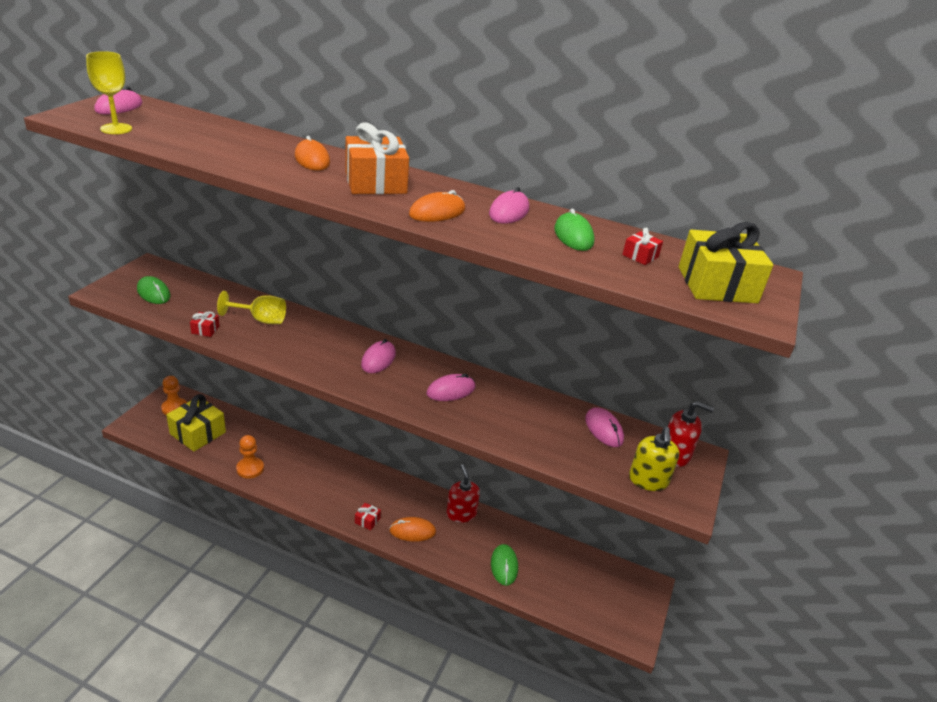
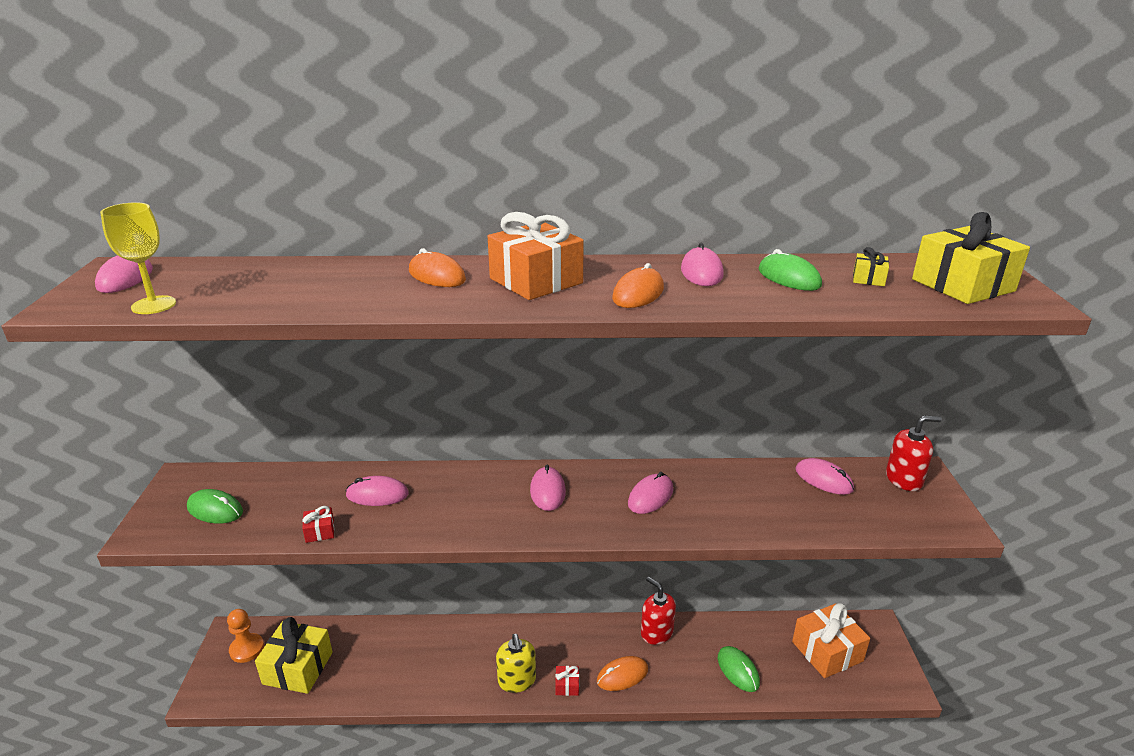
camera: 20 degrees left, 5 degrees down
(250, 468) = (392, 684): orange pawn -> none
(260, 320) = (377, 495): yellow goblet -> pink mouse
(589, 584) = (827, 651): none -> orange gift
(640, 256) = (868, 279): red gift -> yellow gift
(648, 480) = (907, 515): yellow soap dispenser -> yellow soap dispenser (517, 680)

